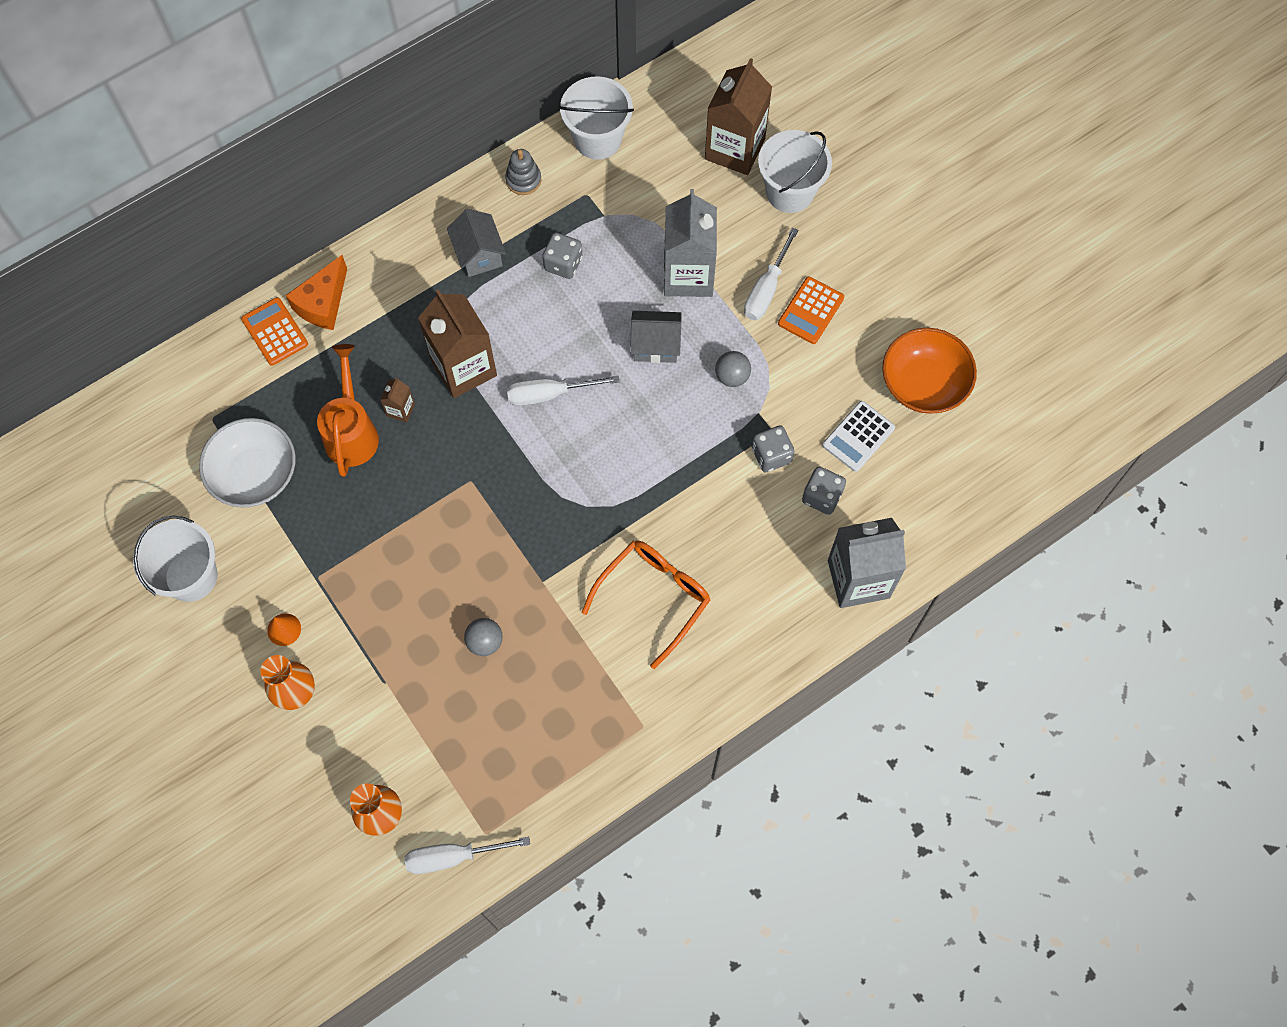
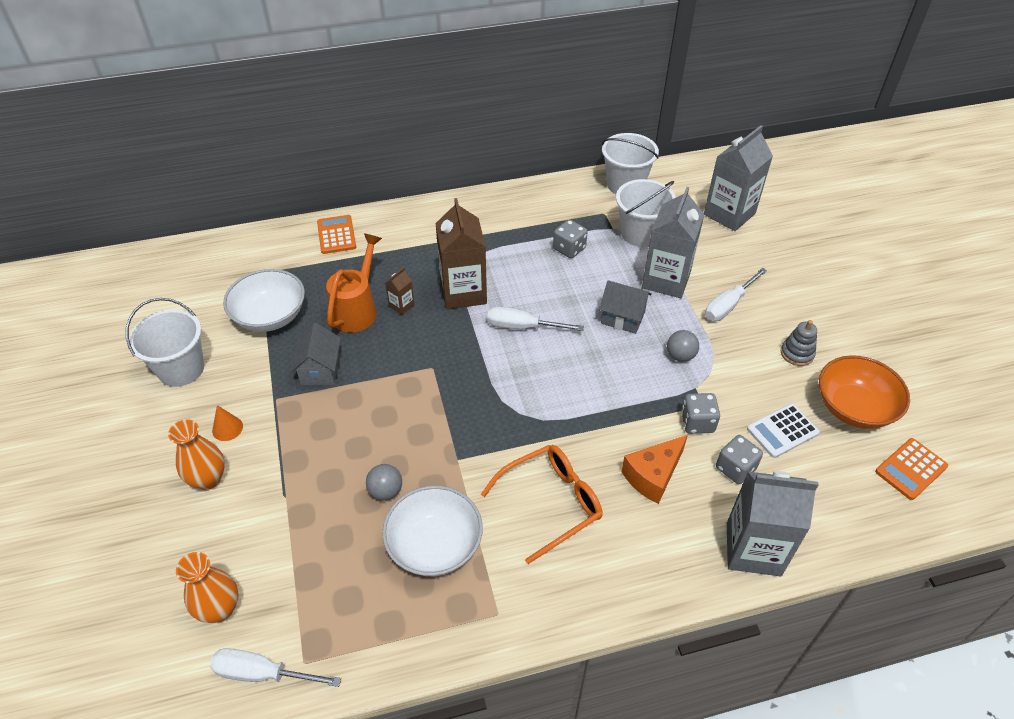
camera: 20 degrees right, 20 degrees down
(323, 303) = (380, 228): orange cheese -> orange cheese (653, 476)
(479, 254) = (507, 228): grey house -> grey house (320, 370)
(523, 180) = (560, 194): grey stacking toy -> grey stacking toy (797, 353)
(557, 681) = (435, 545): none -> white bowl
(734, 149) = (729, 214): brown carton -> grey carton
(790, 192) = (766, 249): white bucket -> white bucket (640, 233)
(811, 311) = (763, 329): orange calculator -> orange calculator (911, 469)

